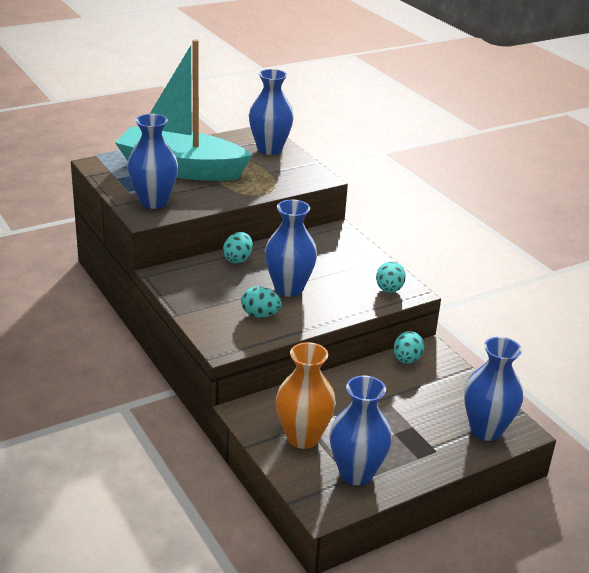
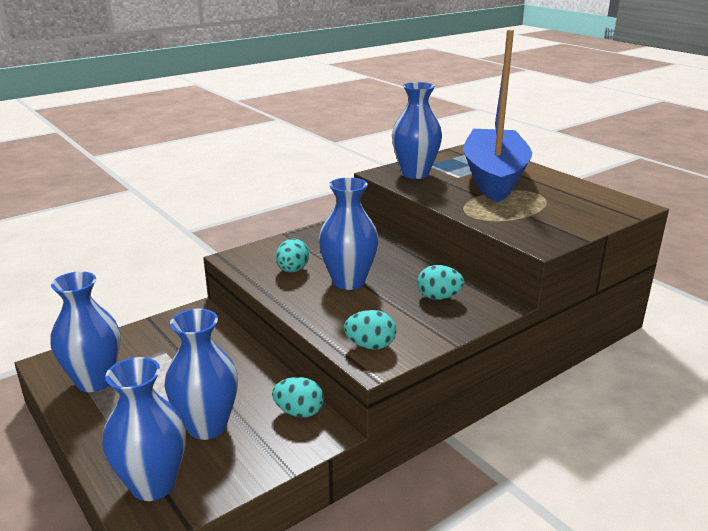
camera: 85 degrees right, 5 degrees down
(181, 169) = (494, 177): turquoise boat -> blue boat
(238, 259) = (395, 251): turquoise egg -> turquoise egg (439, 297)
(269, 149) = (589, 212): blue vase -> blue vase (207, 426)
(303, 437) = (156, 346): orange vase -> none

